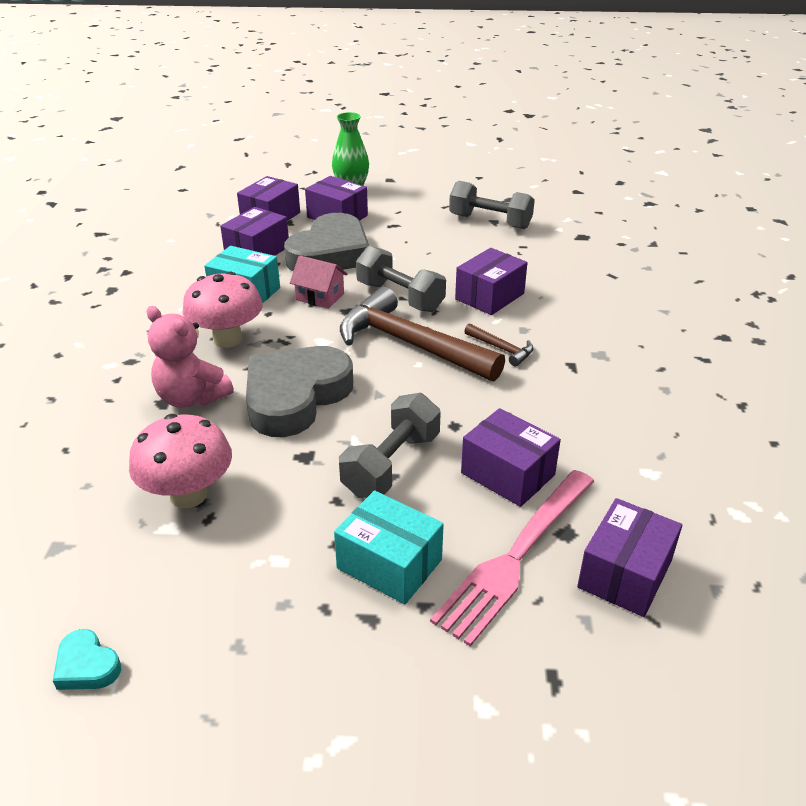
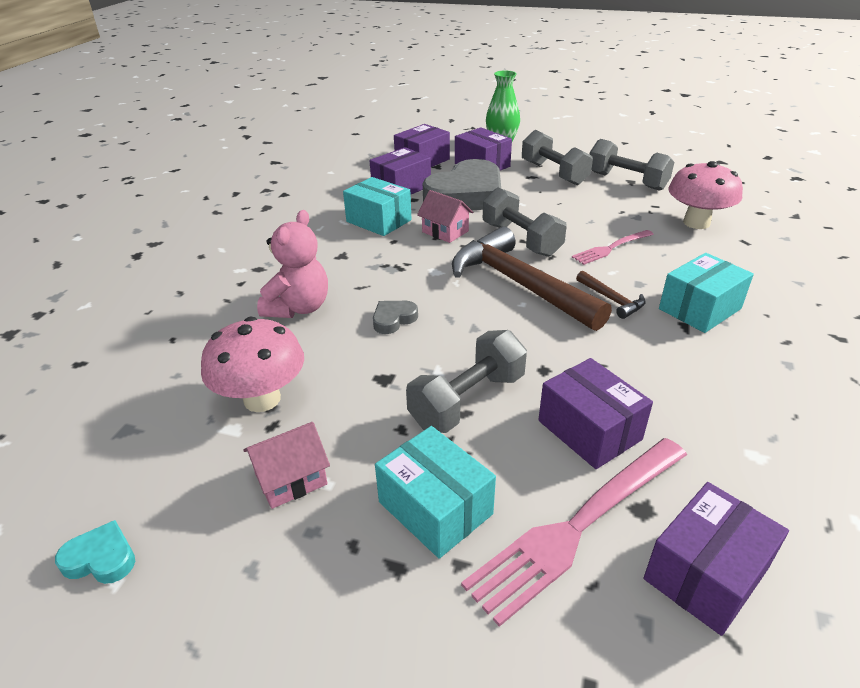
camera: 15 degrees right, 0 degrees up
(87, 666) = (101, 558): turquoise heart -> turquoise heart turned 135 degrees clockwise
(191, 398) = (298, 308): pink teddy bear -> pink teddy bear turned 120 degrees counterclockwise
(227, 339) = (349, 259): pink mushroom -> pink mushroom (696, 223)
(246, 563) = (291, 479): none -> pink house
(295, 396) = (393, 319): grey heart -> grey heart, size x0.41
(415, 219) = (554, 173): none -> grey dumbbell
(489, 296) = (610, 248): purple box -> pink fork
(582, 347) = (699, 309): none -> turquoise box

